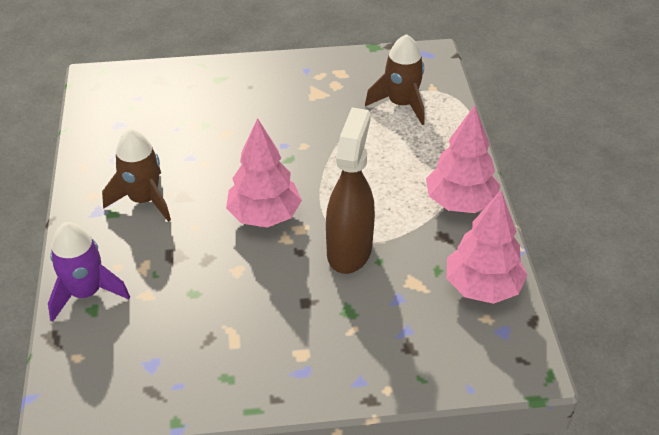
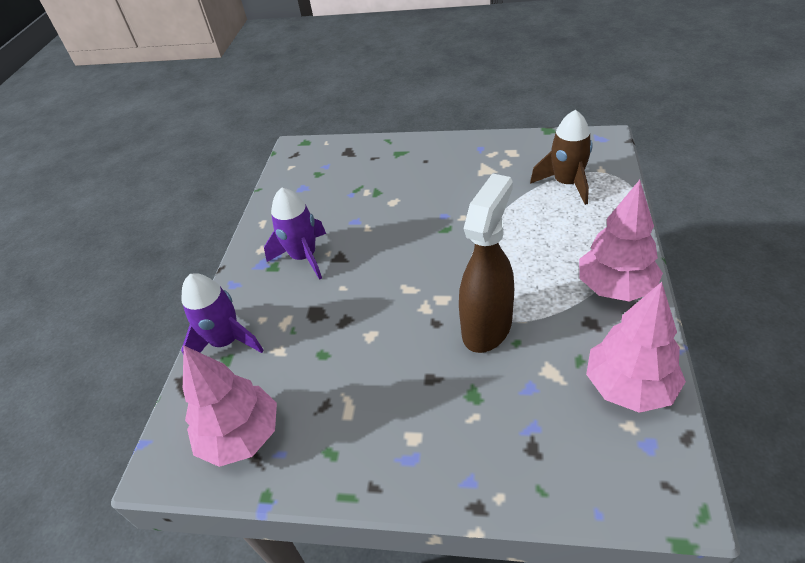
camera: 20 degrees right, 0 degrees up
(144, 200) = (304, 257): brown rocket -> purple rocket
(264, 216) = (410, 282): pink tree -> pink tree (242, 437)

